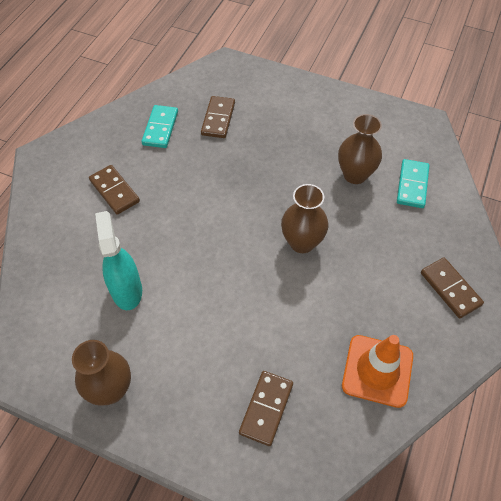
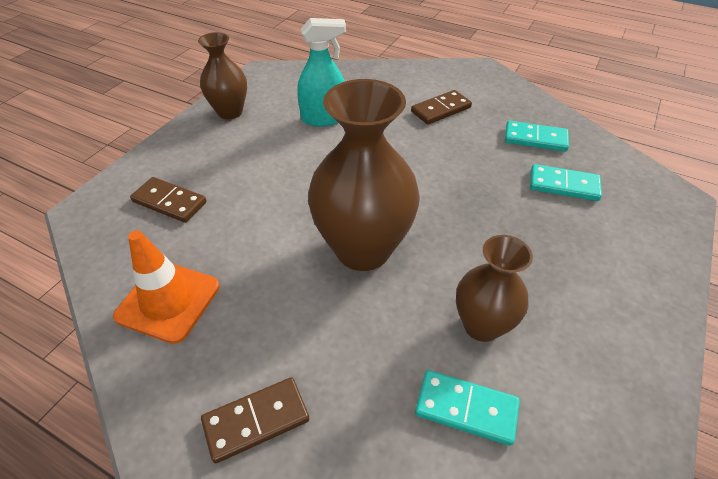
camera: 95 degrees right, 10 degrees down
(218, 119) = (563, 185): brown domino -> turquoise domino
(302, 242) = (363, 249): brown vase -> brown vase, size x1.71

